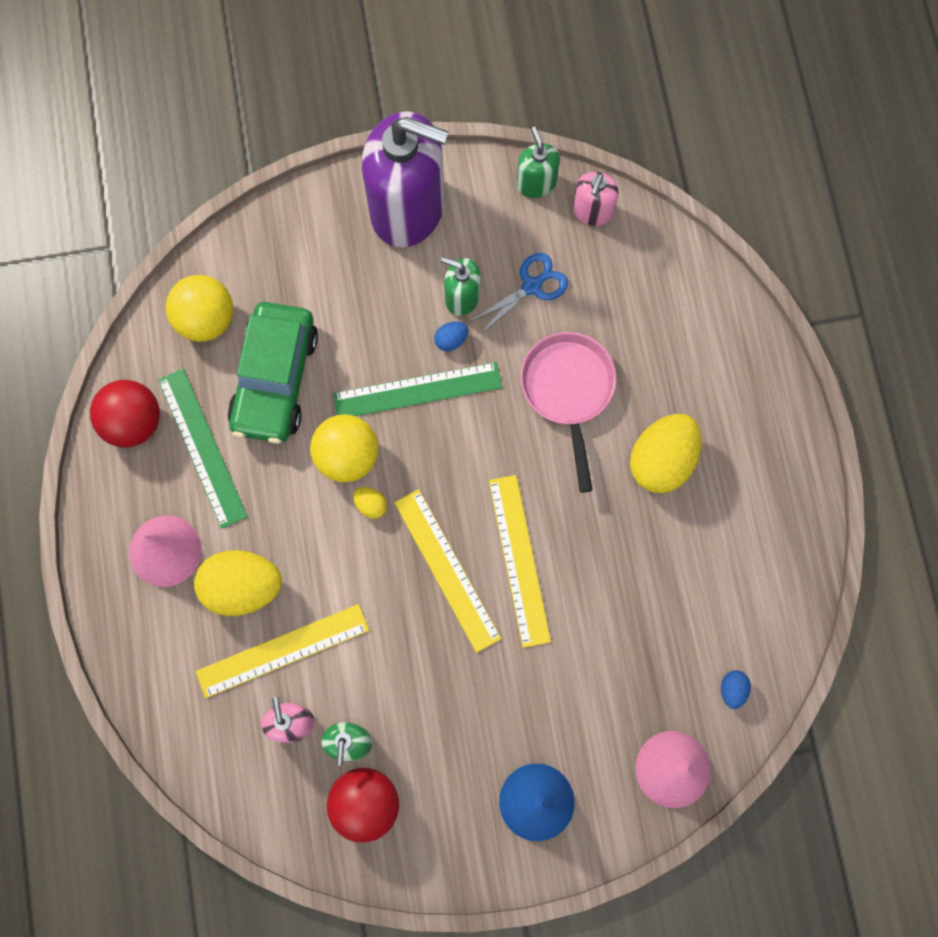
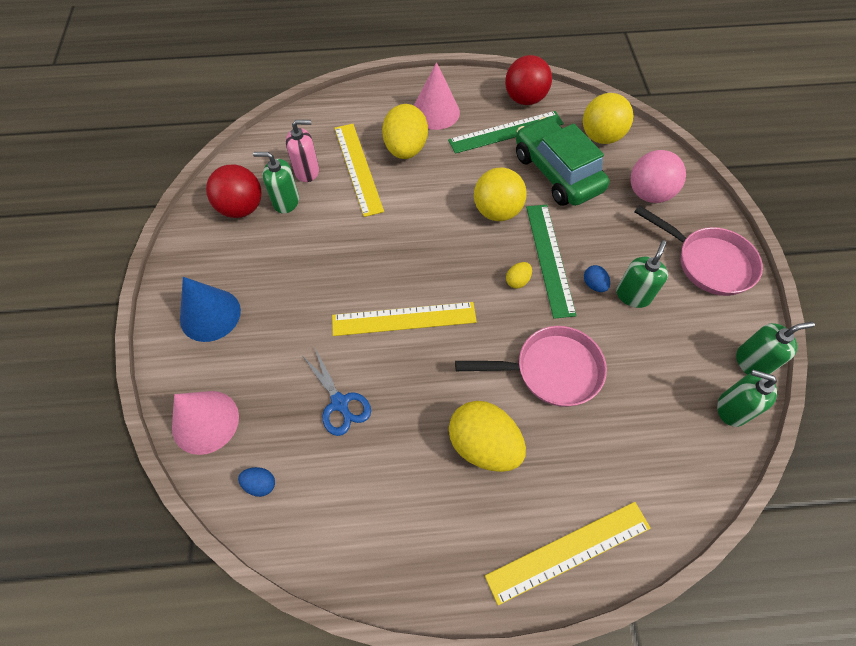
camera: 95 degrees right, 15 degrees down
(275, 379) = (556, 172): green car -> green car turned 45 degrees clockwise
(305, 266) = (648, 194): none -> pink ball
(371, 505) = (458, 223): yellow egg -> yellow egg (517, 281)
(408, 209) = (708, 262): purple soap dispenser -> pink pan
(447, 569) = (402, 268): yellow ruler -> yellow ruler (568, 551)
(532, 286) = (648, 350): blue scissors -> blue scissors (339, 403)
(592, 211) = (731, 409): pink soap dispenser -> green soap dispenser

